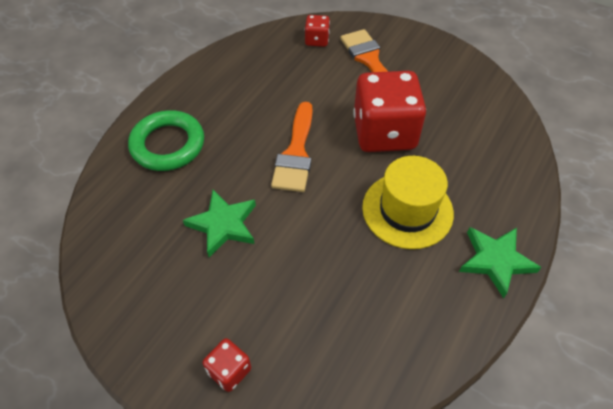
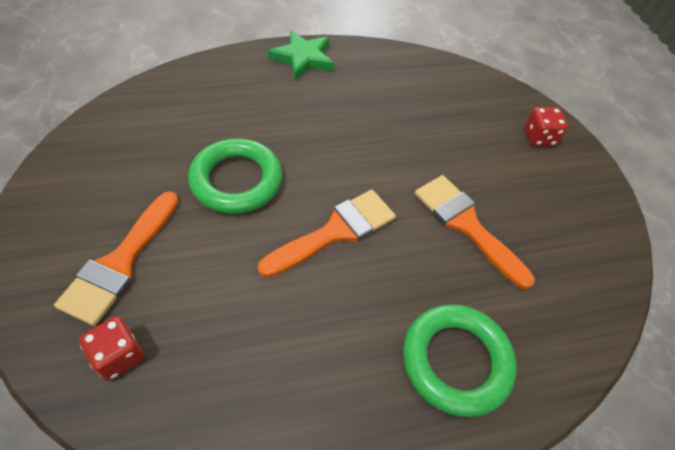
camera: 140 degrees left, 0 degrees up
(223, 225) = (466, 225): green star -> orange brush
(384, 133) = (236, 180): red dice -> green ring
(407, 210) = (311, 120): yellow hat -> none

